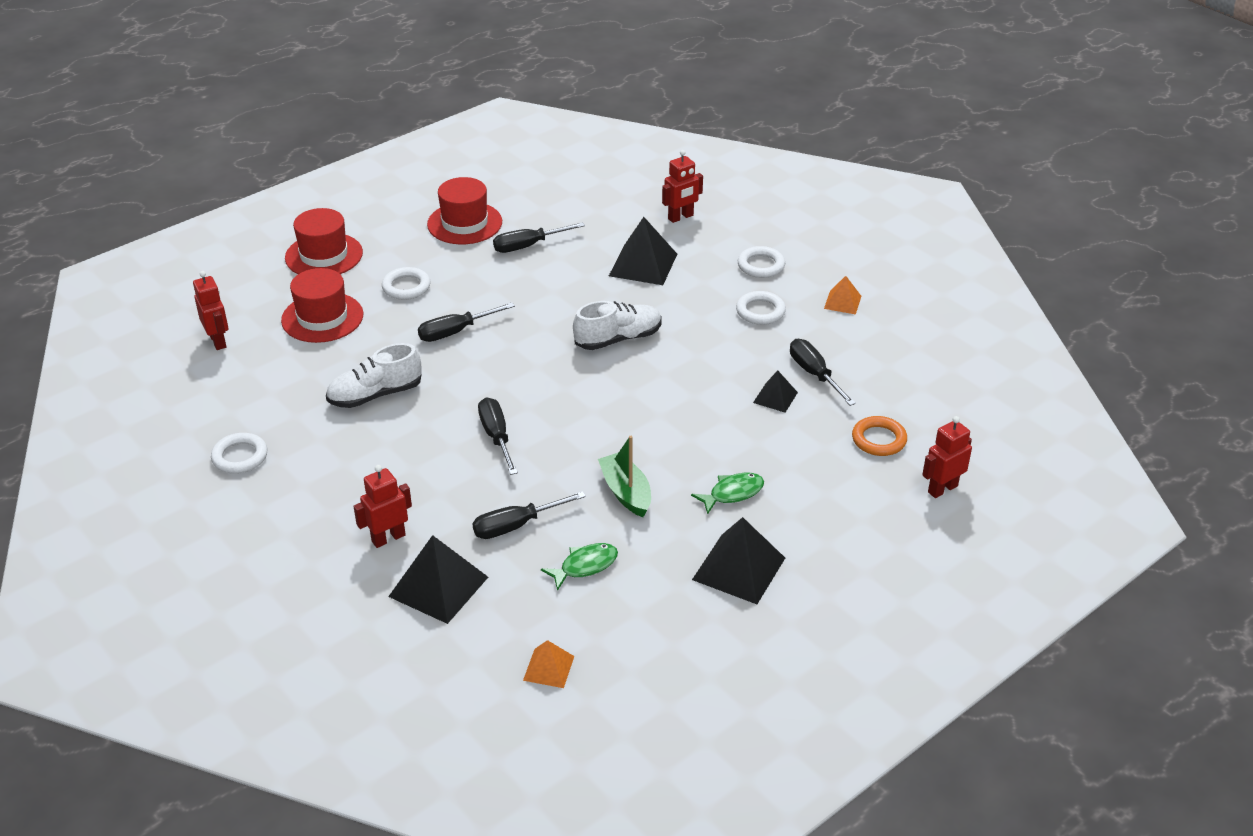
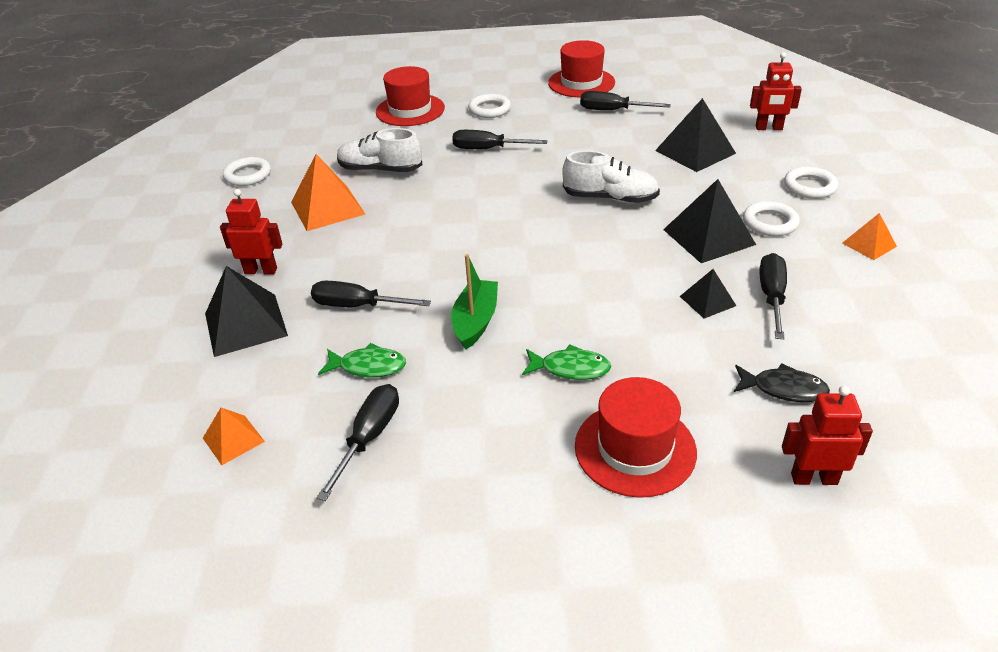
camera: 40 degrees right, 0 degrees up
(218, 341) = (330, 103): red robot -> none
(324, 255) = (459, 74): red hat -> red hat (635, 448)
(372, 454) = (328, 208): none -> orange pyramid
(496, 436) = (427, 232): black screwdriver -> black screwdriver (369, 437)
(739, 568) = (497, 443): black pyramid -> black pyramid (708, 237)
(879, 440) = (783, 389): orange ring -> black fish

